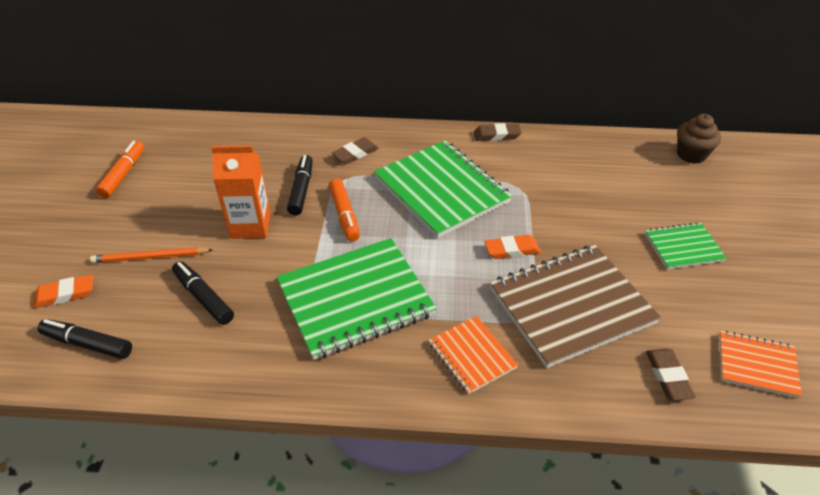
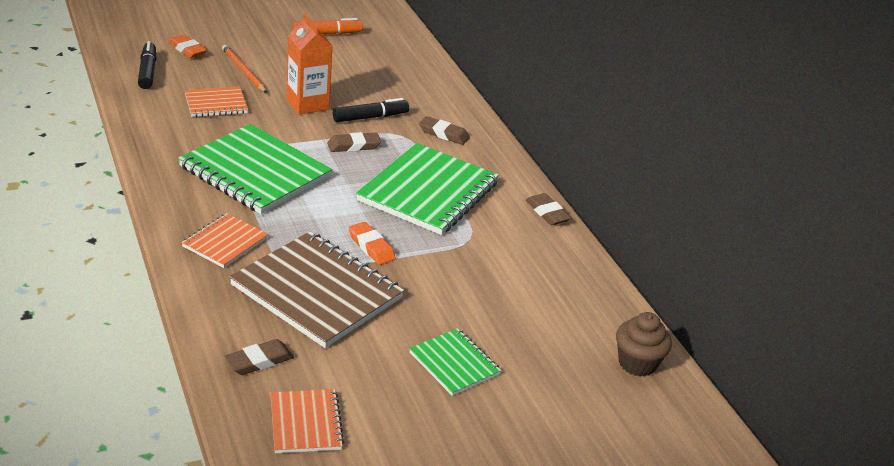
camera: 60 degrees right, 10 degrees down
(204, 298) = (216, 104): black marker -> orange notebook
(344, 215) = (353, 146): orange marker -> brown eraser

